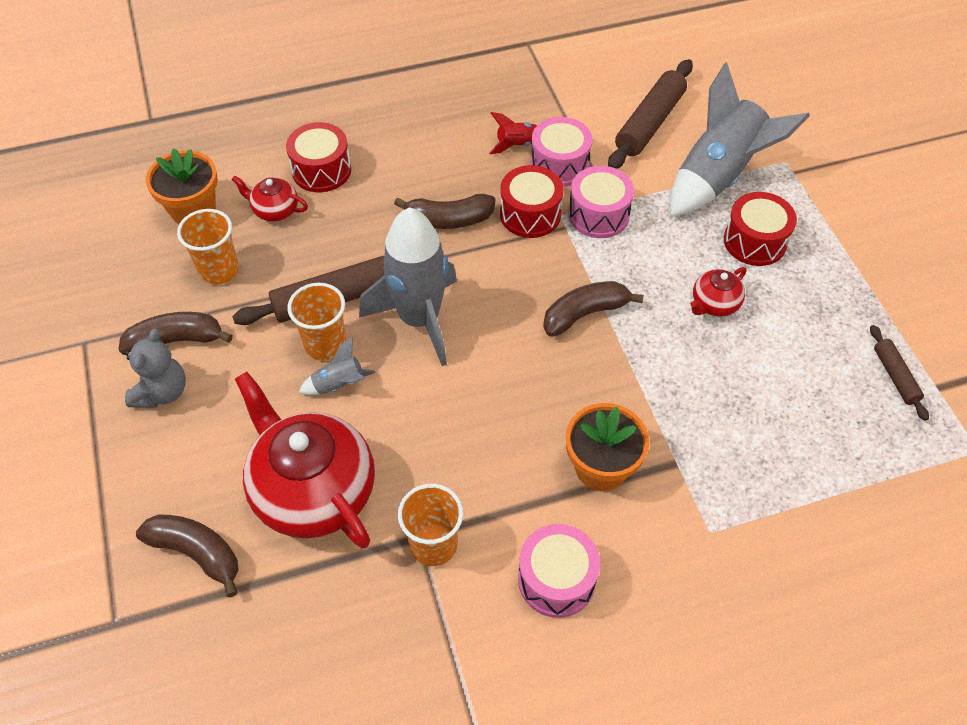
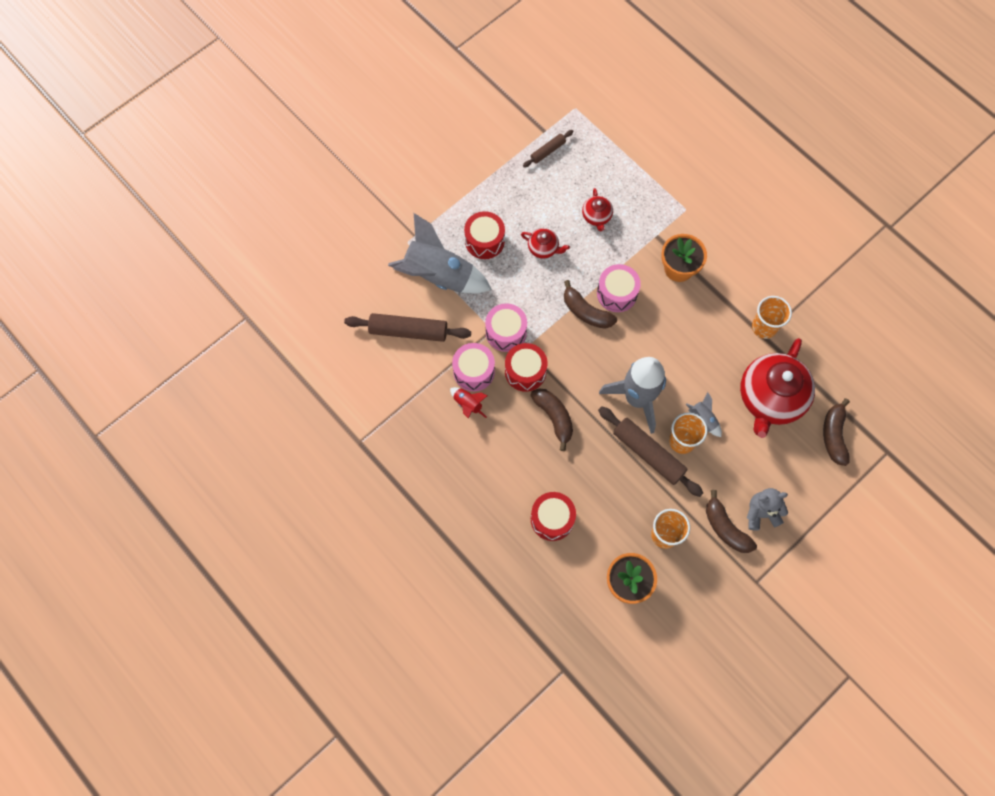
camera: 115 degrees left, 15 degrees up
(275, 210) = (600, 529): red teapot -> red teapot (596, 217)
(556, 579) = (749, 266): pink drum -> pink drum (617, 293)

